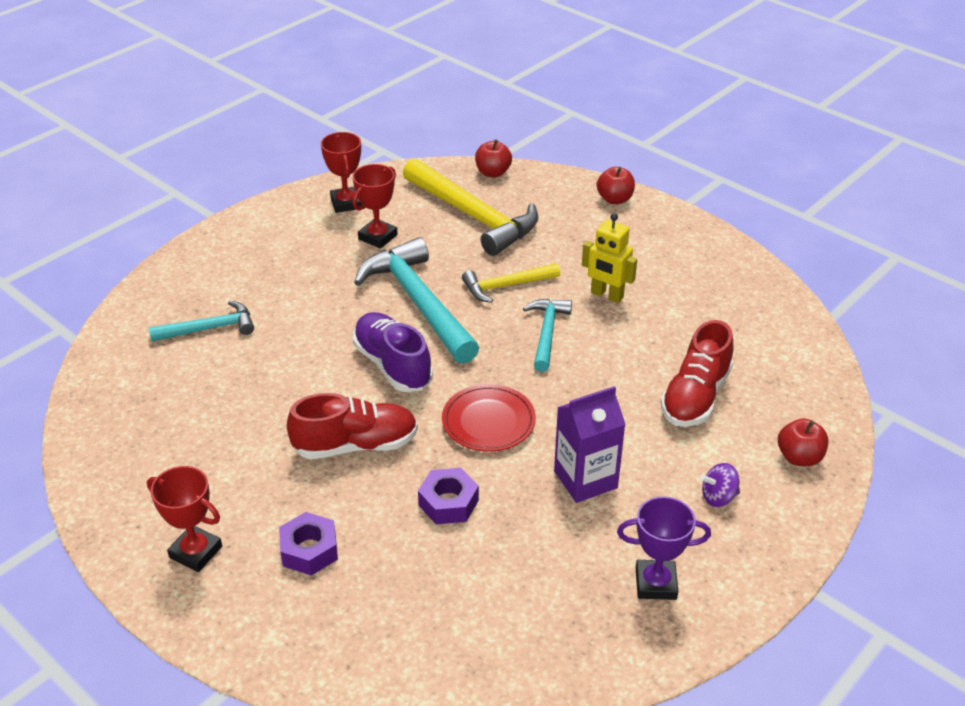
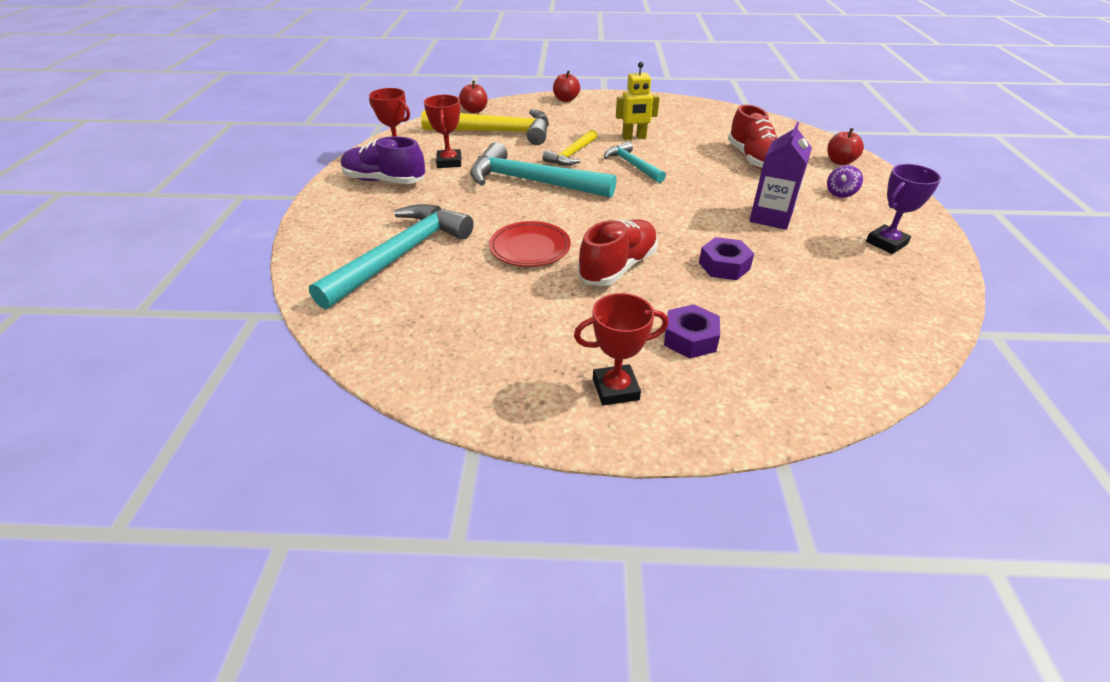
camera: 40 degrees left, 0 degrees up
(209, 328) = (400, 255): turquoise hammer -> turquoise hammer, size x1.82
(393, 365) = (569, 217): purple shoe -> purple shoe (385, 181)
(488, 422) = (674, 217): red plate -> red plate (530, 248)

